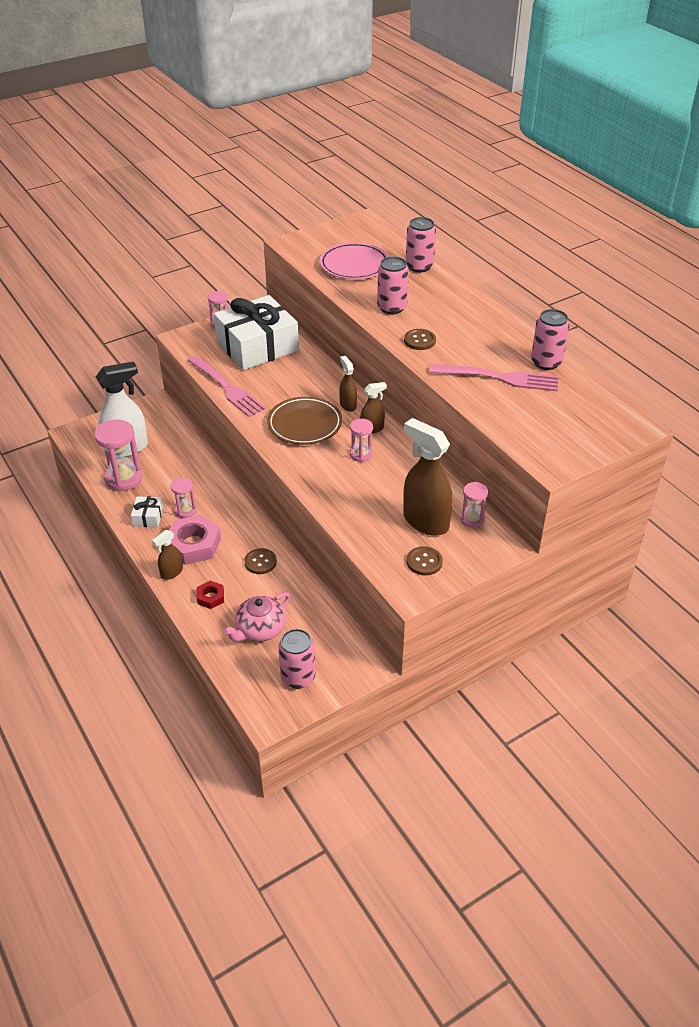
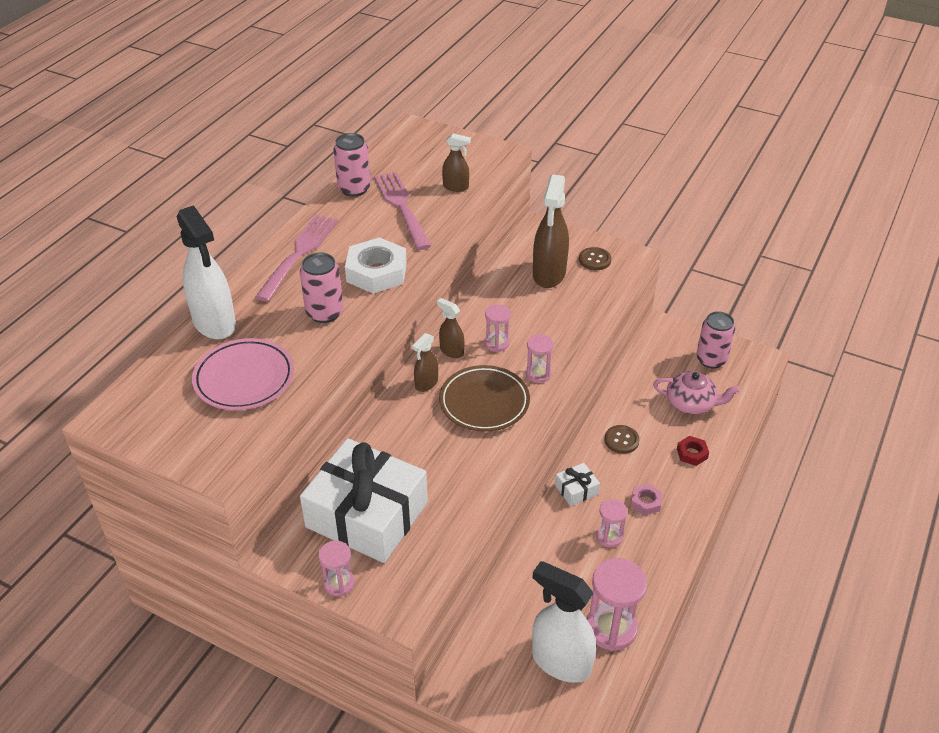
camera: 120 degrees left, 0 degrees up
(148, 517) = (645, 564): white gift -> white gift (576, 490)
(171, 572) = (693, 499): brown spray bottle -> brown spray bottle (456, 187)
(194, 545) = (646, 502): pink nut -> pink nut, size x0.52
(226, 387) = (471, 500): pink fork -> pink fork (299, 254)
(419, 266) = (214, 323): pink can -> white spray bottle
(419, 340) = (376, 272): brown button -> white nut
(472, 519) = (522, 251): pink hourglass -> pink hourglass (538, 374)

